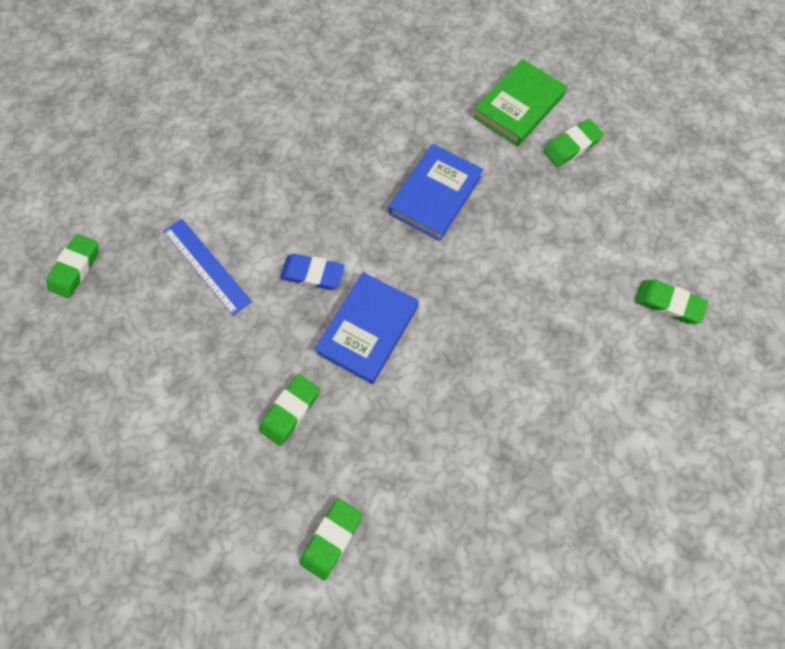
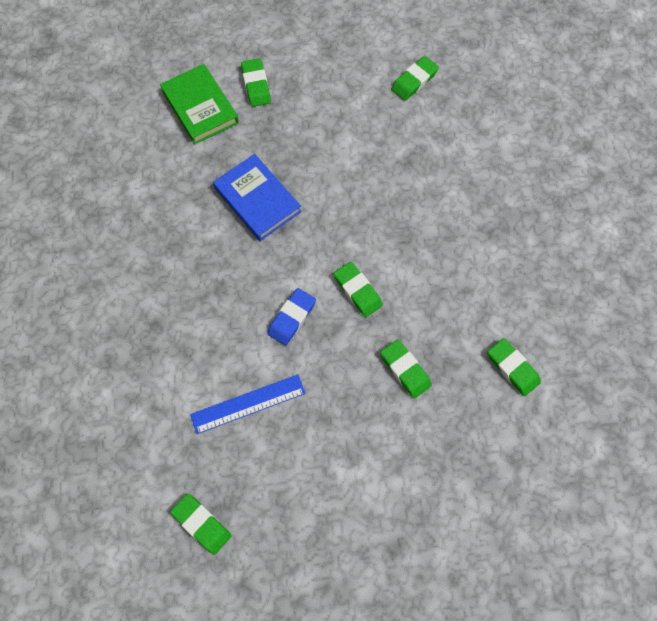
camera: 70 degrees left, 0 degrees up
(368, 329) = (357, 291): blue book -> green eraser

